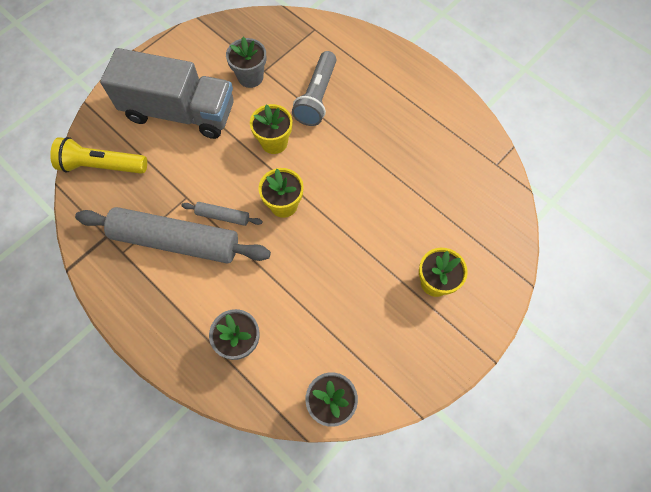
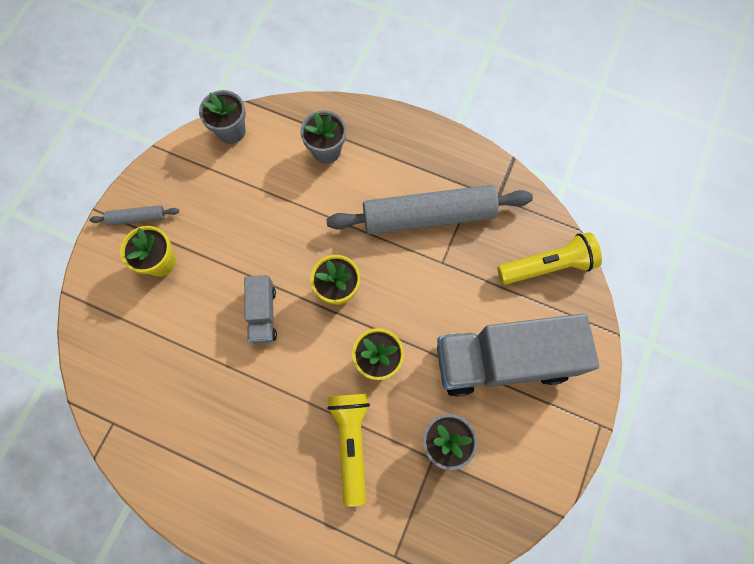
camera: 160 degrees right, 5 degrees up
(223, 216) = (395, 256): grey rolling pin -> grey rolling pin (137, 218)
(317, 97) = (351, 442): grey flashlight -> yellow flashlight
(354, 206) = (263, 314): none -> grey truck

